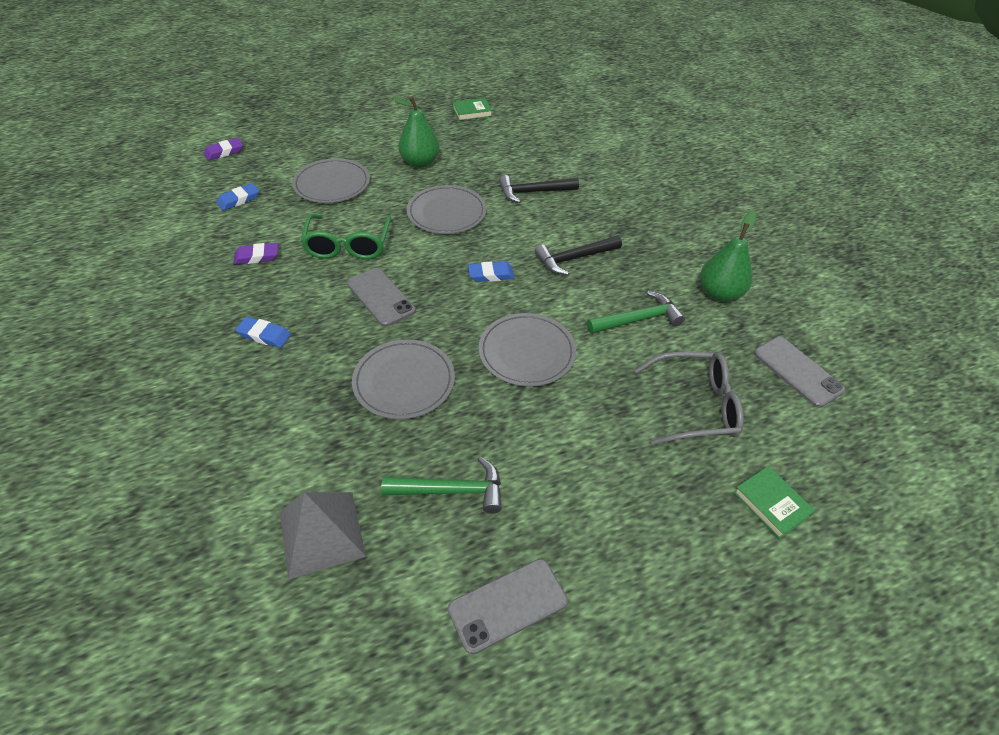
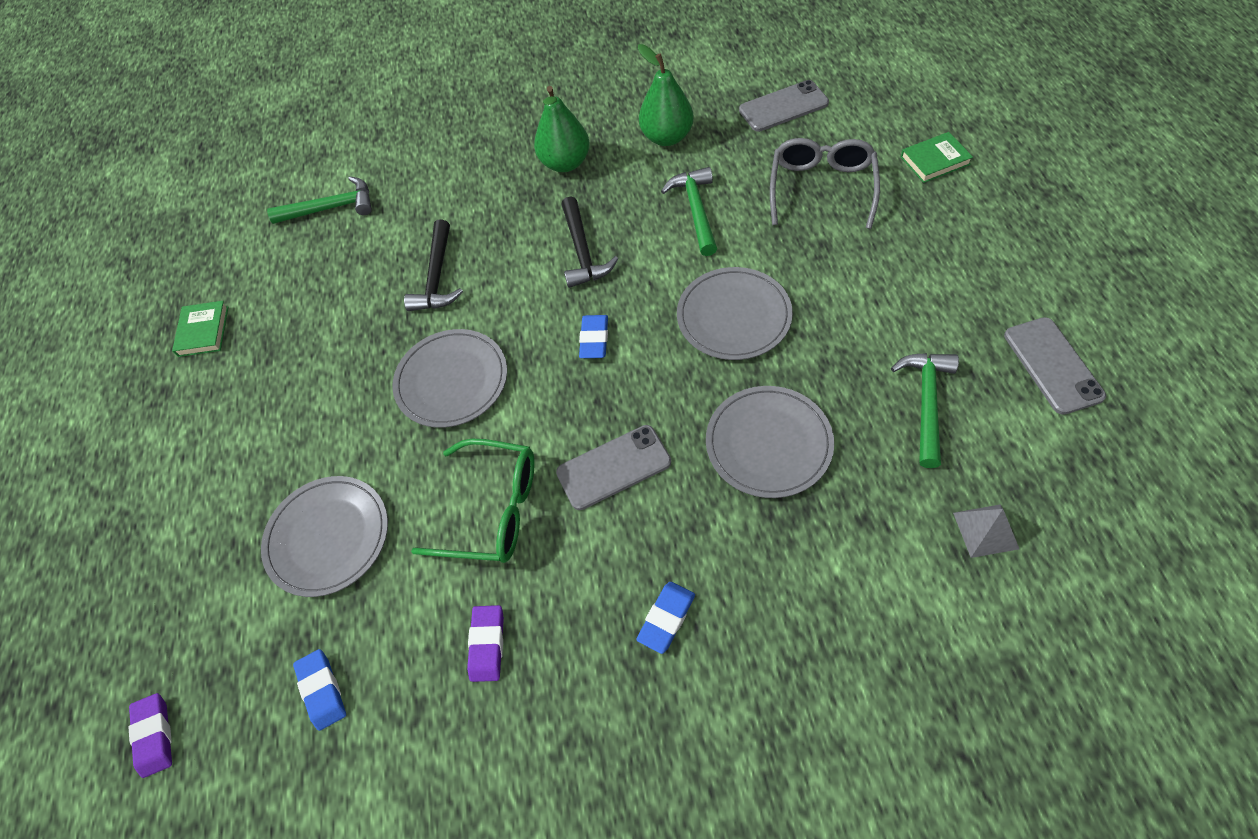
camera: 70 degrees left, 10 degrees up
(321, 533) = (985, 530): grey pyramid -> grey pyramid, size x0.58
(420, 163) = (316, 409): green pear -> green pear (565, 163)
(583, 137) = (331, 208): none -> green hammer

